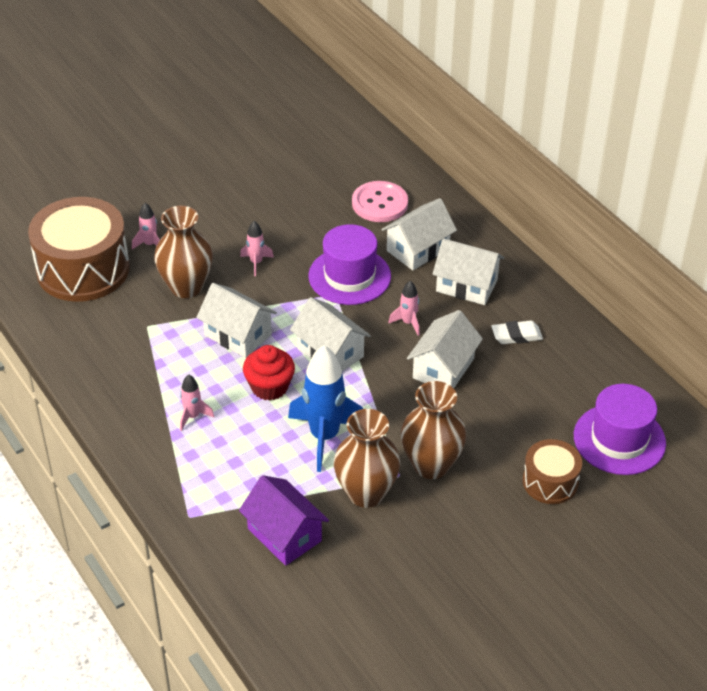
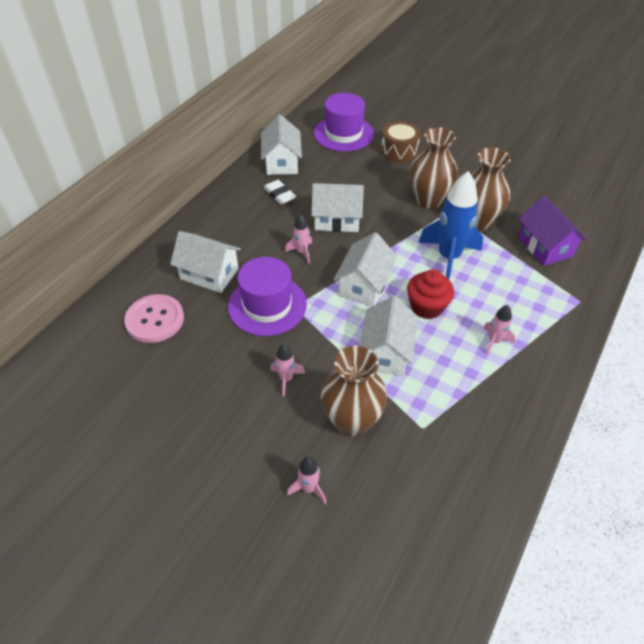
camera: 115 degrees left, 5 degrees up
(83, 269) = (384, 537): brown drum -> none
(284, 534) = (545, 246): purple house -> purple house turned 45 degrees counterclockwise
(466, 286) = (239, 233): white house -> white house (282, 162)

